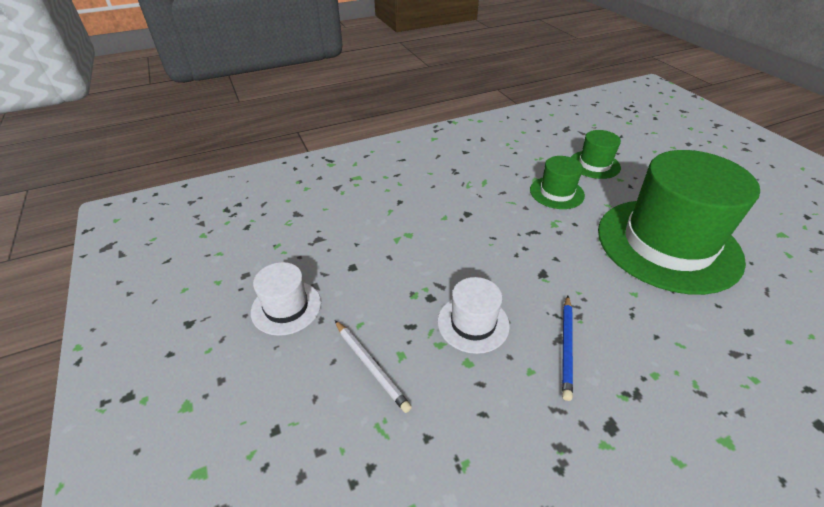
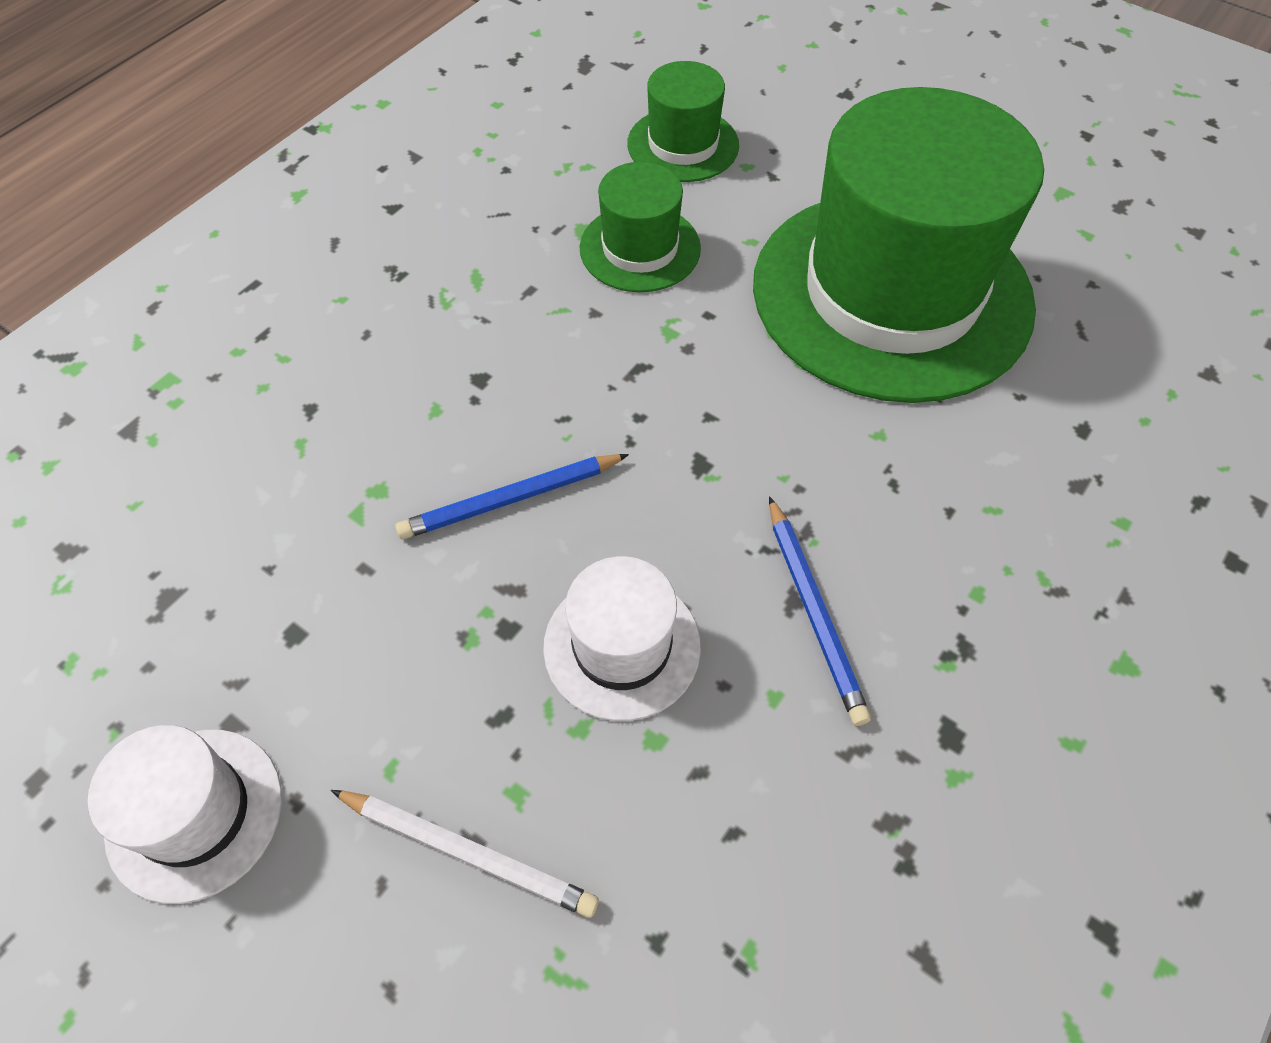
camera: 30 degrees left, 15 degrees up
(457, 256) = (511, 499): none -> blue pencil

